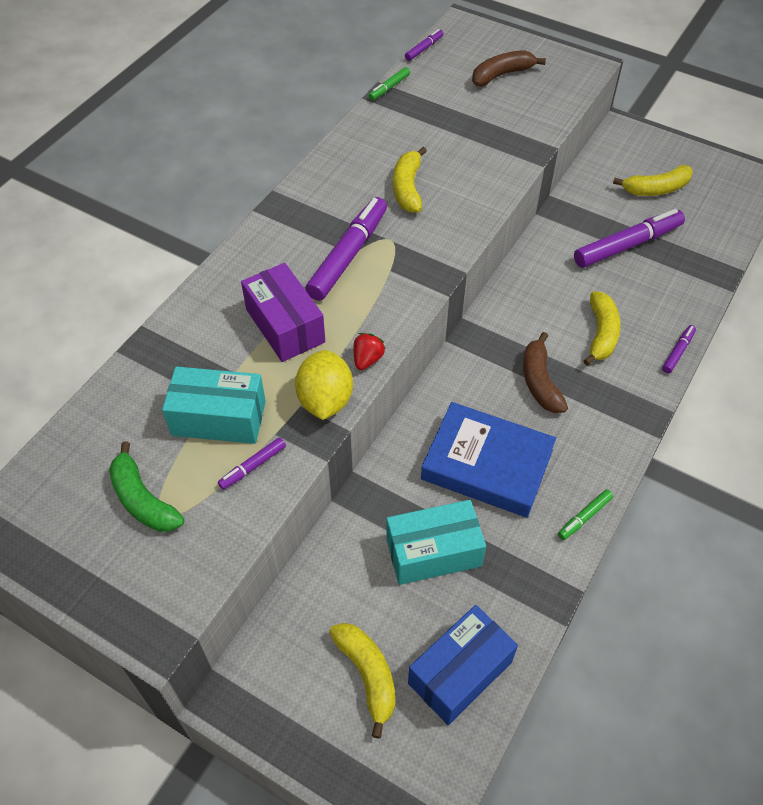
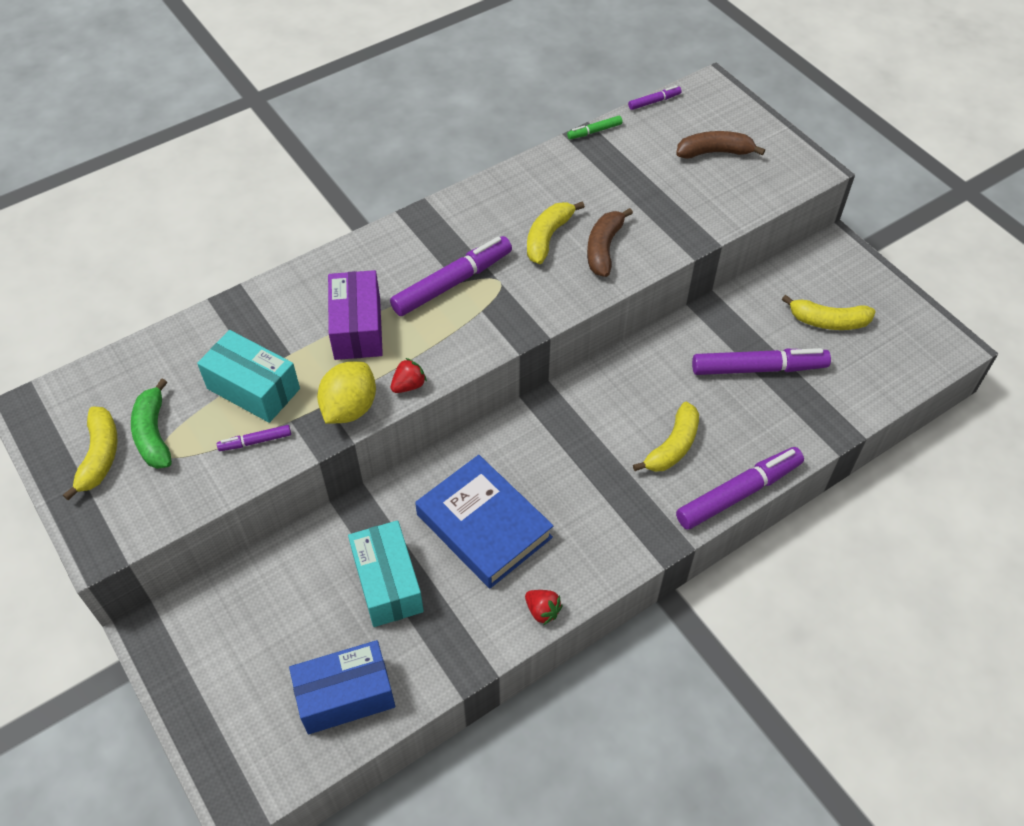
camera: 25 degrees right, 0 degrees up
(368, 675) = (268, 662): yellow banana -> yellow banana (100, 456)
(433, 552) = (388, 583): turquoise box -> turquoise box turned 60 degrees clockwise
(540, 381) = (583, 469): brown banana -> brown banana (604, 248)
(584, 517) = (542, 611): green marker -> red strawberry
(678, 352) = (738, 493): purple marker -> purple marker, size x2.11

